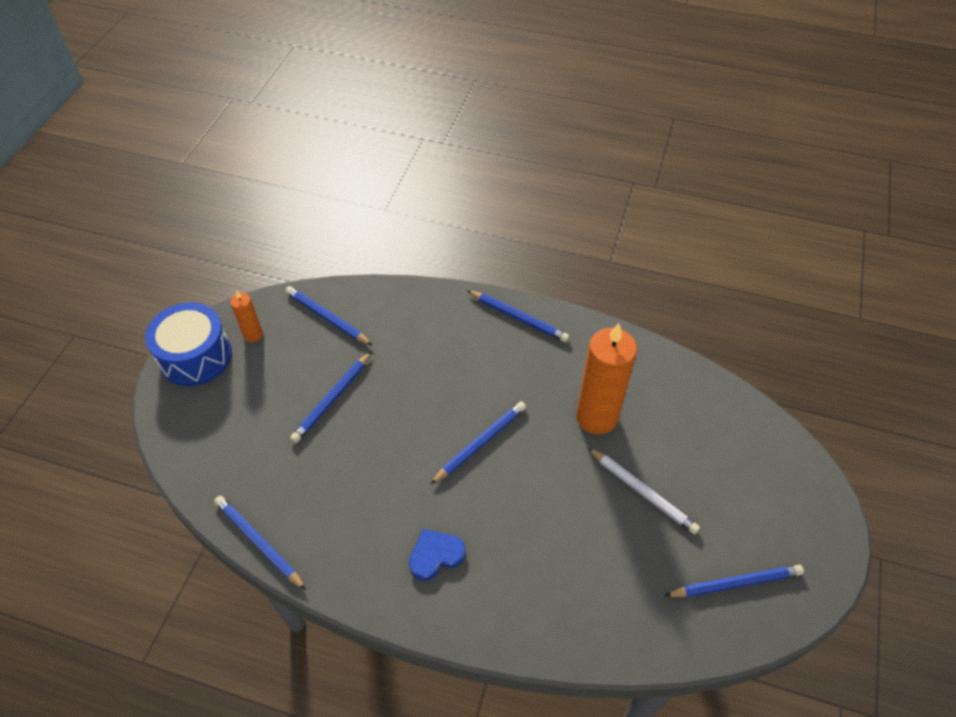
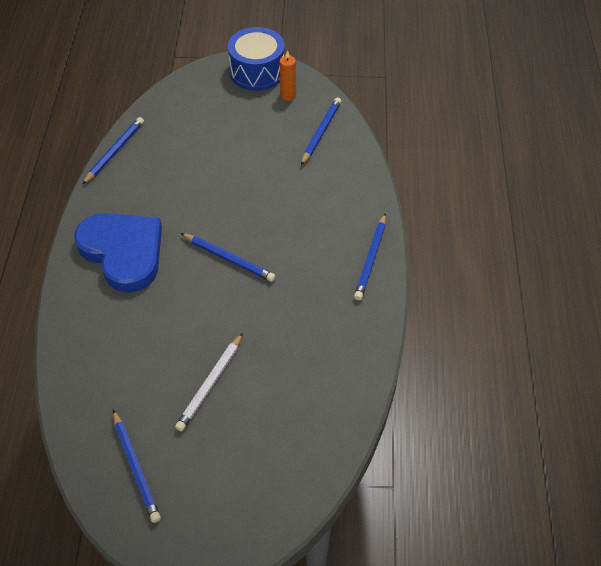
camera: 75 degrees right, 0 degrees up
(332, 399) = (243, 157): blue pencil -> none
(435, 555) = (123, 252): blue heart -> blue heart, size x2.18
(596, 417) = (279, 337): orange candle -> none

